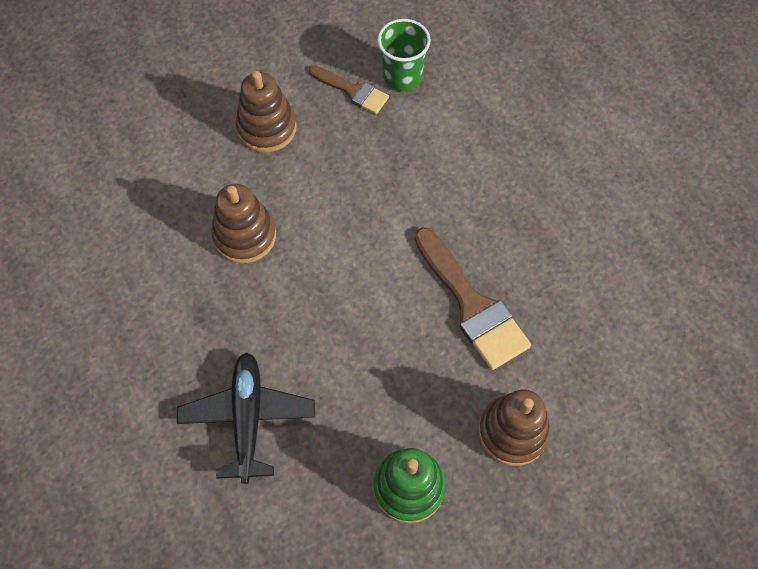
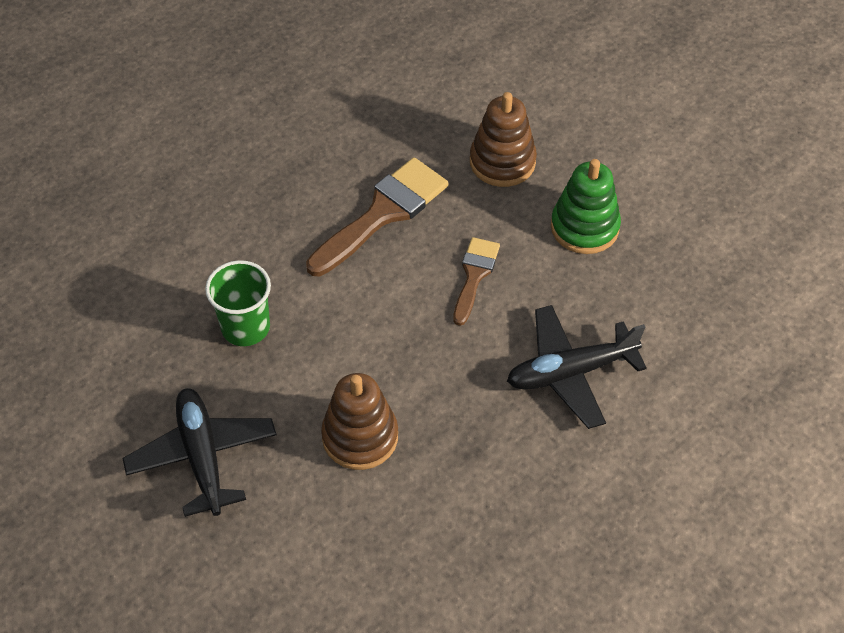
camera: 105 degrees left, 10 degrees down
(267, 128) = (202, 457): brown stacking toy -> black plane
(353, 91) = (129, 378): brown brush -> brown brush (474, 275)
(402, 77) = (98, 332): green cup -> green cup (245, 327)

